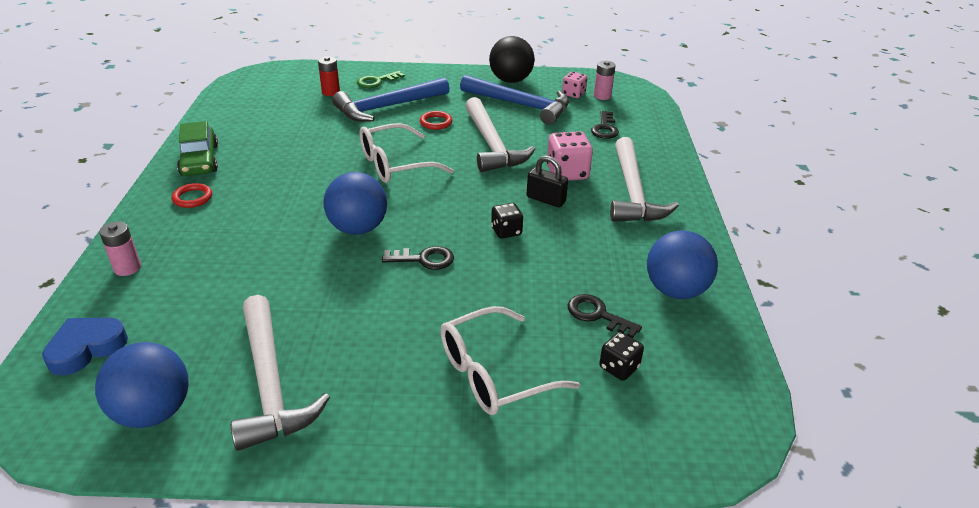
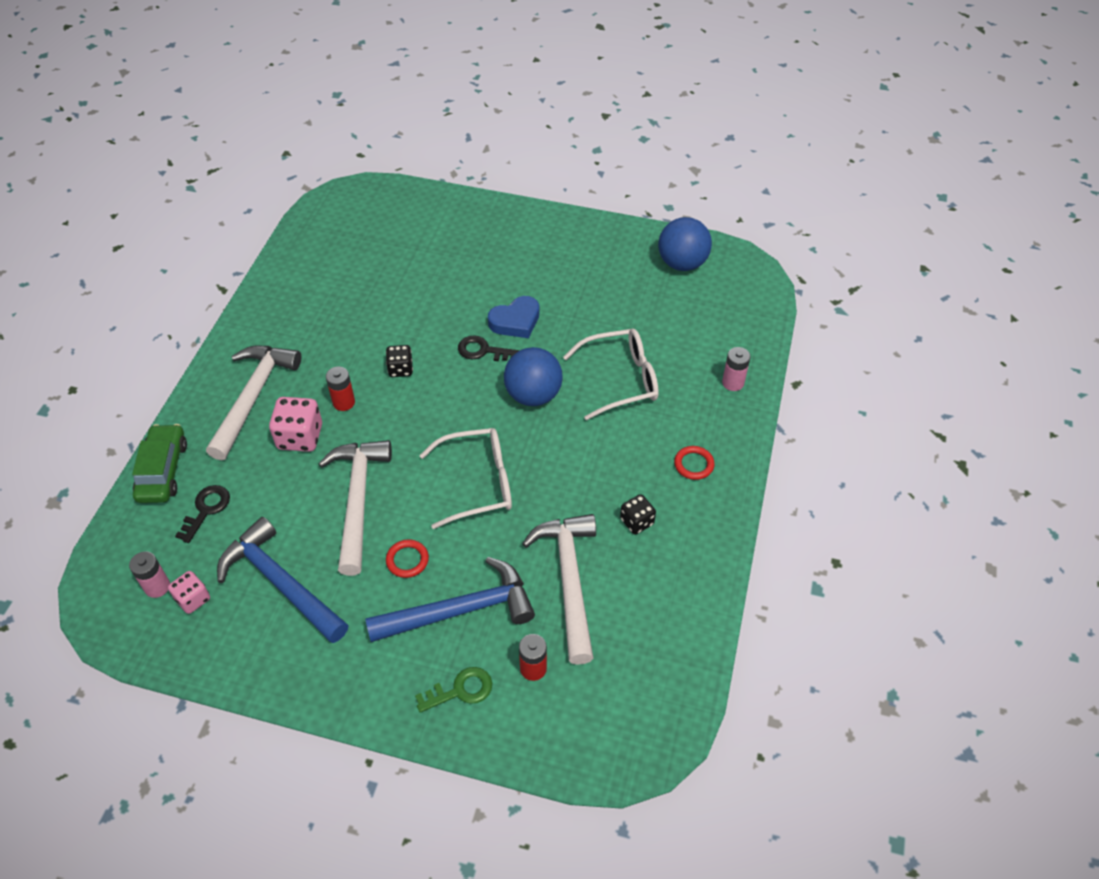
camera: 165 degrees left, 15 degrees up
(86, 348) = (740, 314): blue heart -> blue heart (515, 321)
(199, 160) = (697, 530): green car -> green car (163, 470)
(270, 384) = (610, 269): white hammer -> white hammer (569, 580)
(493, 374) = (464, 252): white glasses -> white glasses (621, 379)
(510, 80) = (260, 656): black ball -> none
(546, 199) = (344, 402): black padlock -> red battery
(597, 315) = (371, 280): black key -> none
(619, 367) = (380, 243): black dice -> black dice (637, 522)
(675, 290) = (298, 289): blue ball -> none

